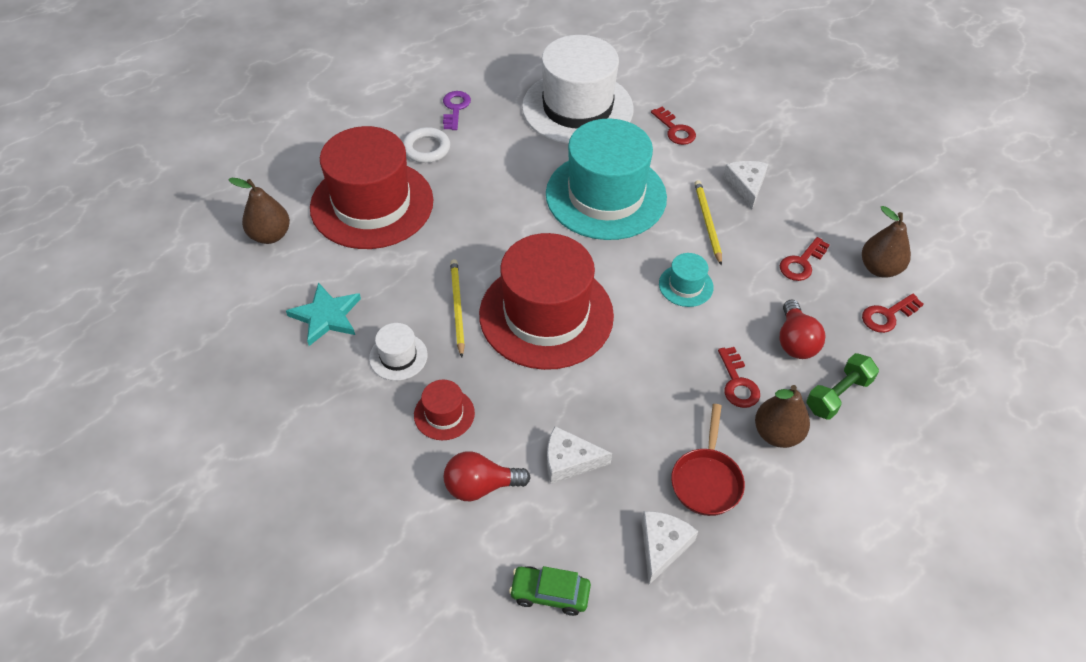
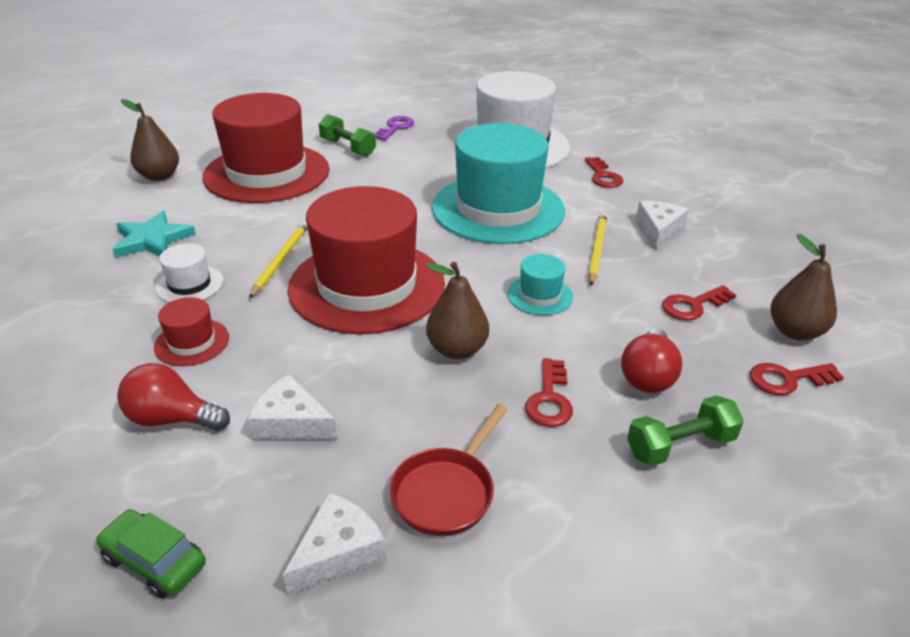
camera: 20 degrees right, 15 degrees down
(426, 148) = (348, 147): white ring -> green dumbbell
(777, 434) = (572, 466): brown pear -> brown pear (457, 349)

